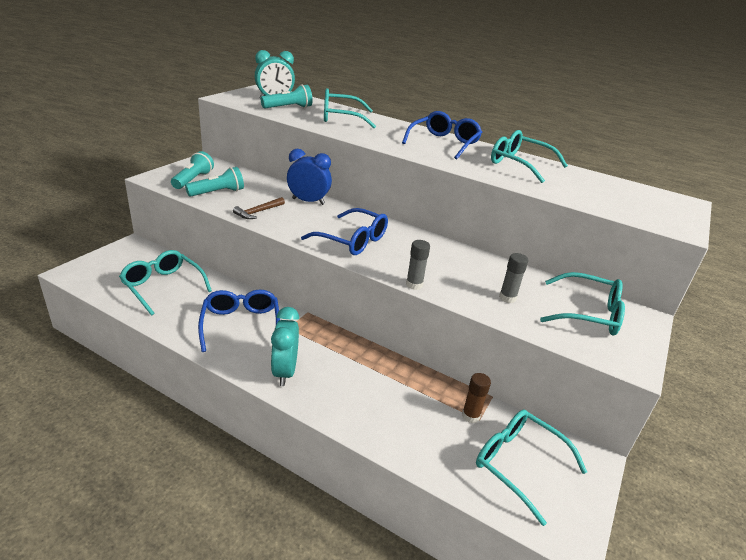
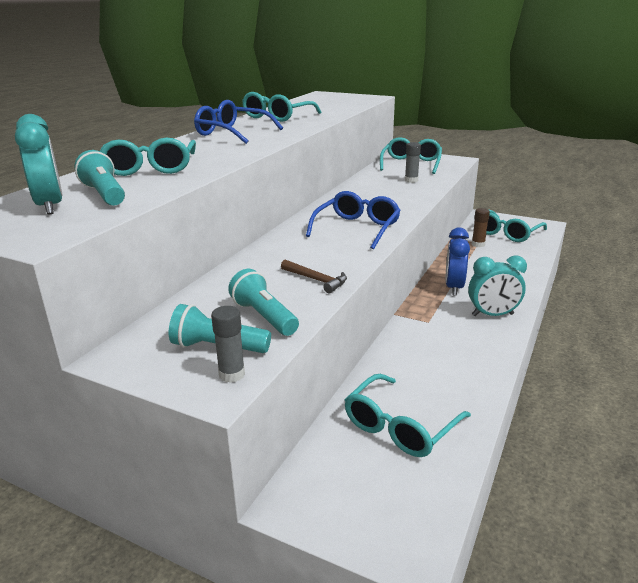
camera: 90 degrees left, 5 degrees down
(241, 325) = (442, 349): blue glasses -> none
(308, 201) = (268, 255): blue clock -> blue clock (454, 287)
(414, 285) = (419, 205): grey glue stick -> grey glue stick (232, 374)

